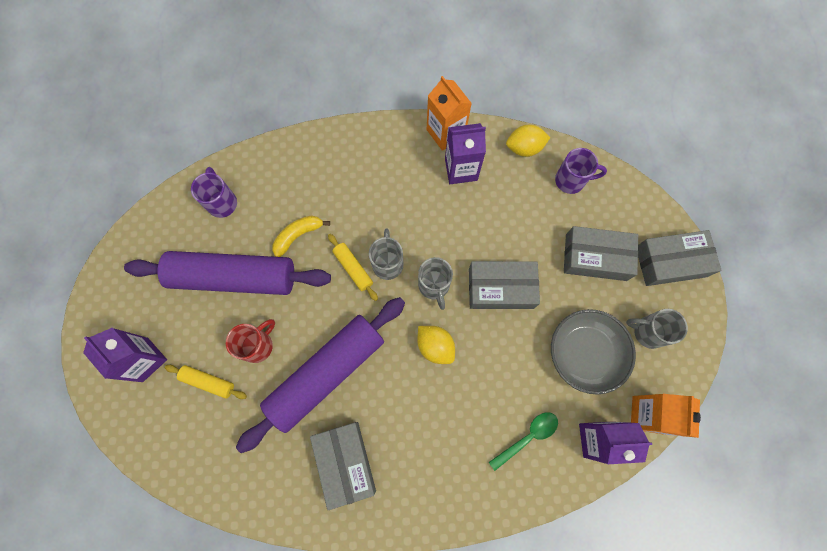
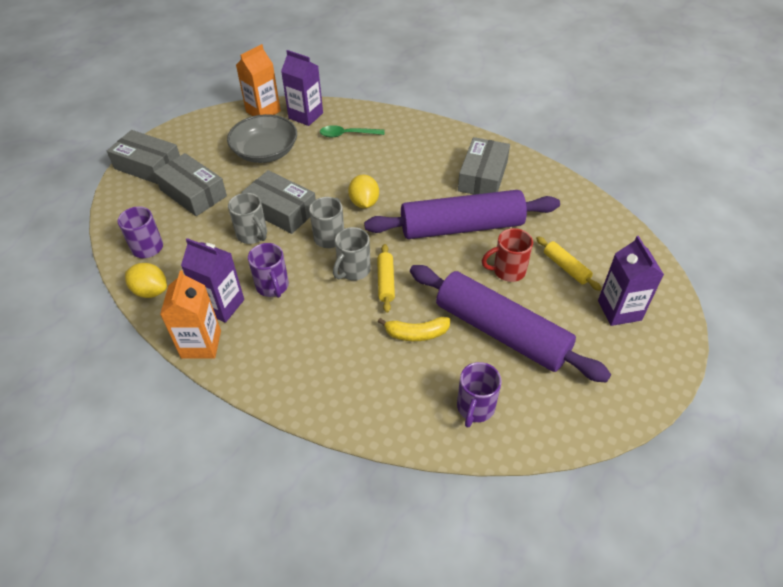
camera: 145 degrees left, 25 degrees down
(438, 208) = (272, 286): none -> purple mug
(647, 332) = (213, 142): grey mug -> grey mug (252, 235)

